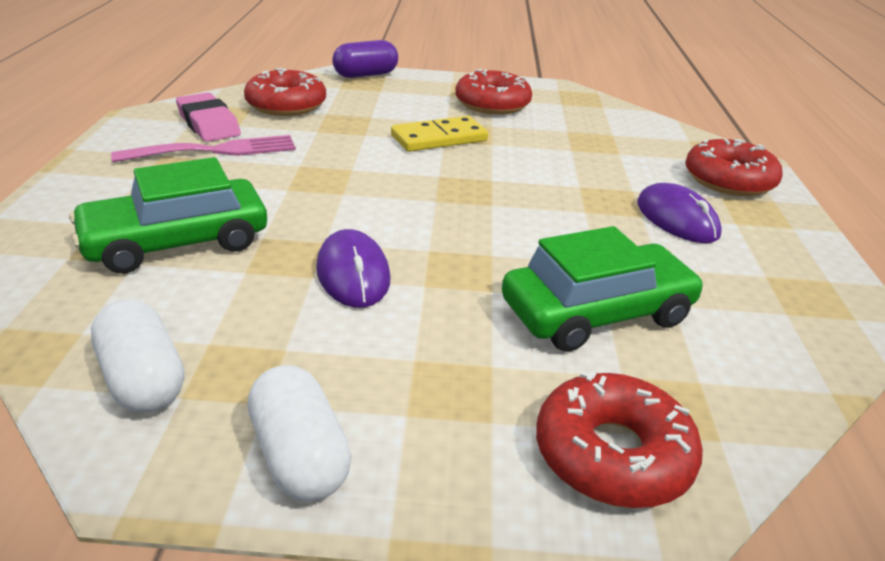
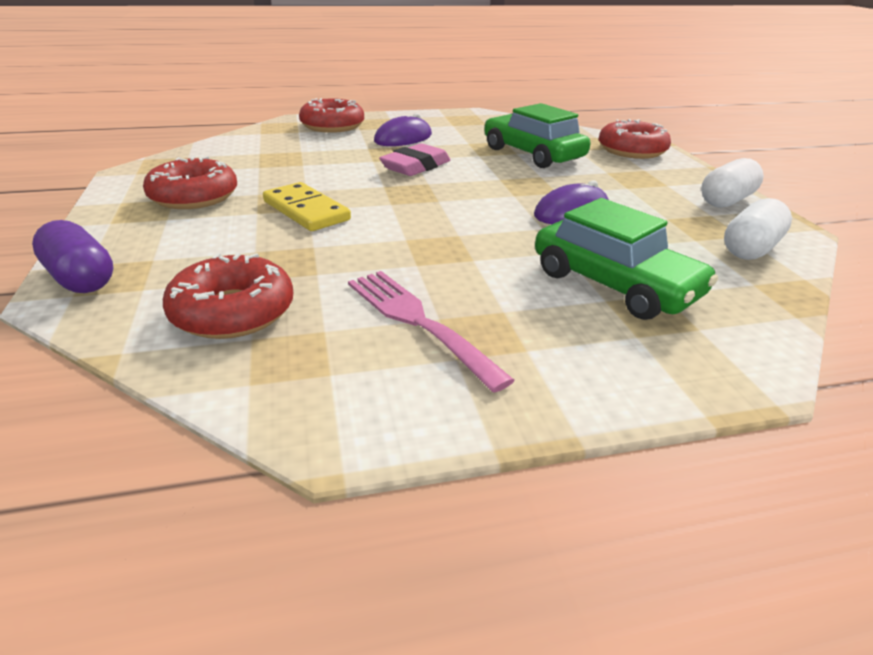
camera: 105 degrees left, 0 degrees up
(208, 124) = (335, 354): pink eraser -> pink eraser (416, 166)

